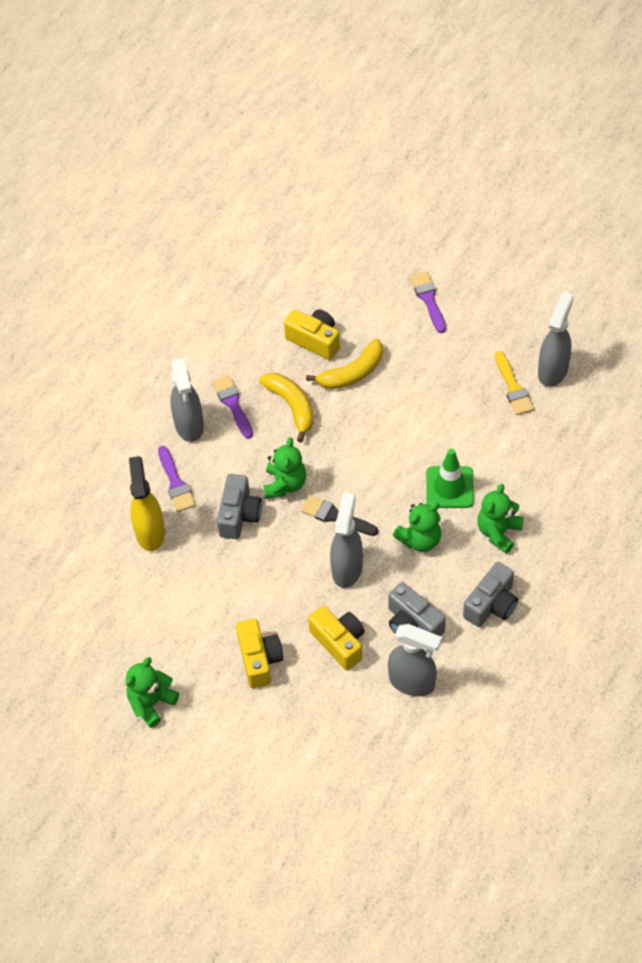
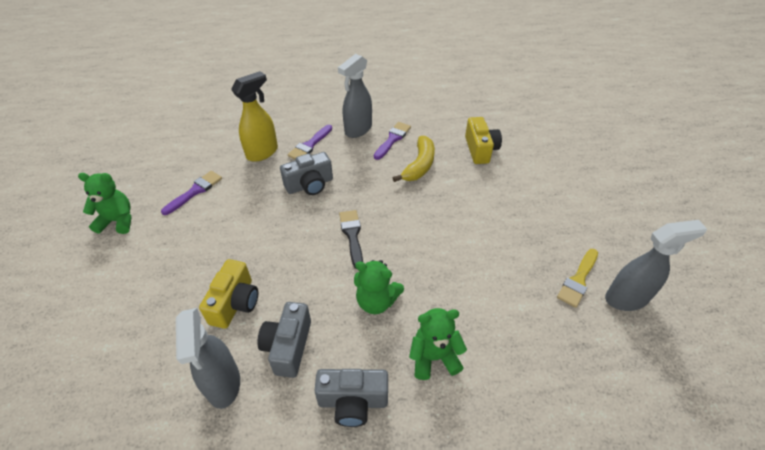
camera: 50 degrees right, 10 degrees down
(259, 659) = (189, 261): yellow camera -> none
(285, 484) = (355, 194): green teddy bear -> none
(347, 568) = (311, 268): grey spray bottle -> none
(352, 373) = (478, 180): yellow banana -> none
(428, 299) = (582, 186): purple brush -> purple brush (195, 191)
(449, 487) = (443, 292): green traffic cone -> none

